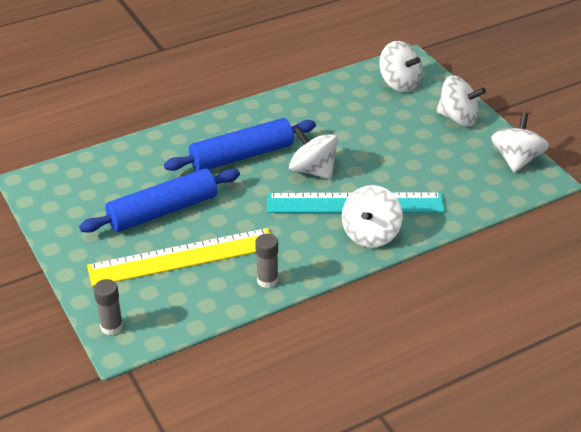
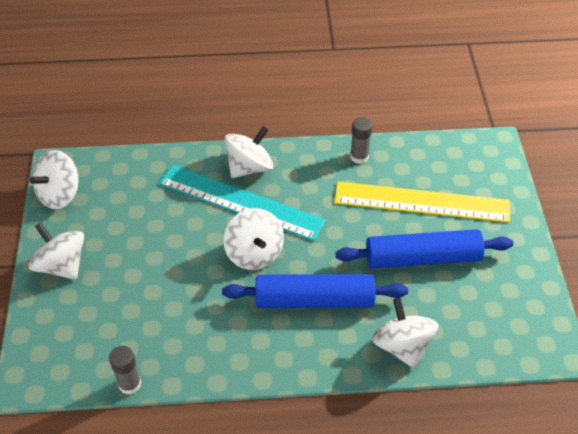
camera: 155 degrees left, 10 degrees up
(112, 327) = (499, 160): grey glue stick -> grey glue stick (130, 384)
(399, 83) = (74, 343): white spinning top -> white spinning top (402, 346)

